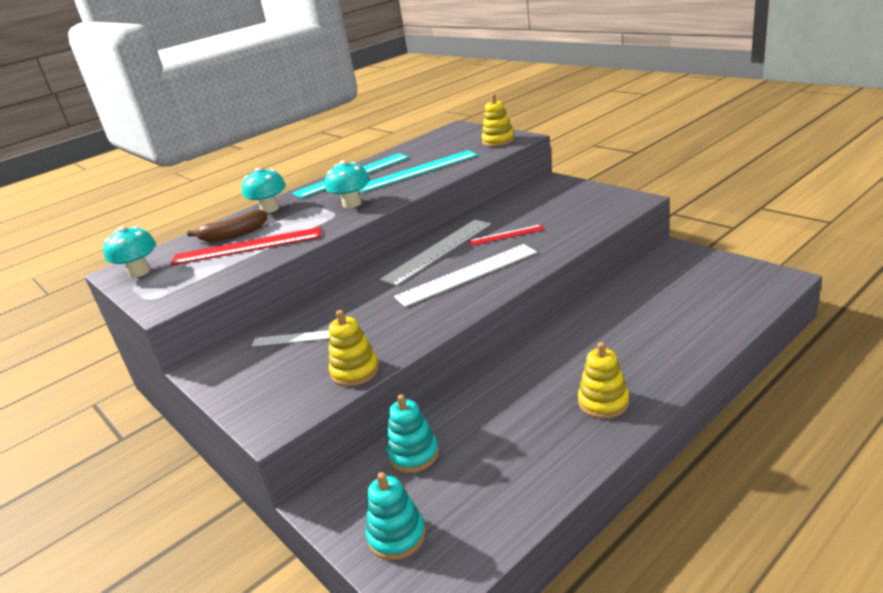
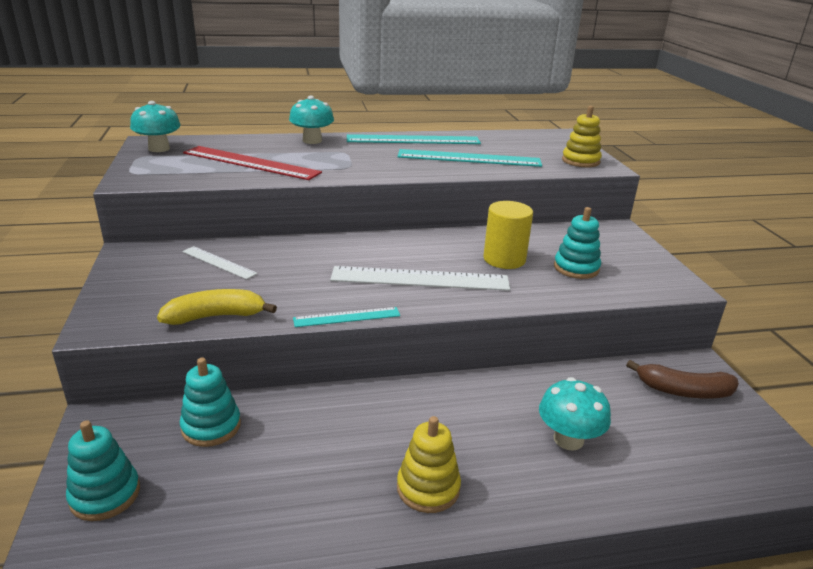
camera: 25 degrees right, 0 degrees up
(233, 235) = (257, 149): brown banana -> brown banana (683, 391)
(352, 204) = (375, 163): turquoise mushroom -> turquoise mushroom (568, 439)
(355, 371) = (216, 316): yellow stacking toy -> yellow banana
(438, 251) = (425, 244): white ruler -> none
(452, 322) = (347, 317): none -> turquoise ruler
(506, 235) = (504, 259): red ruler -> yellow cylinder
(559, 219) = (576, 268): none -> turquoise stacking toy

